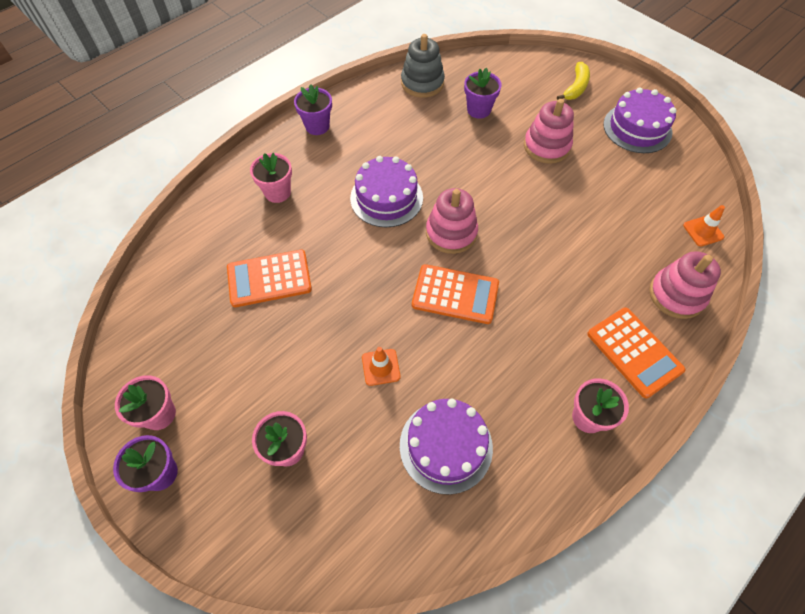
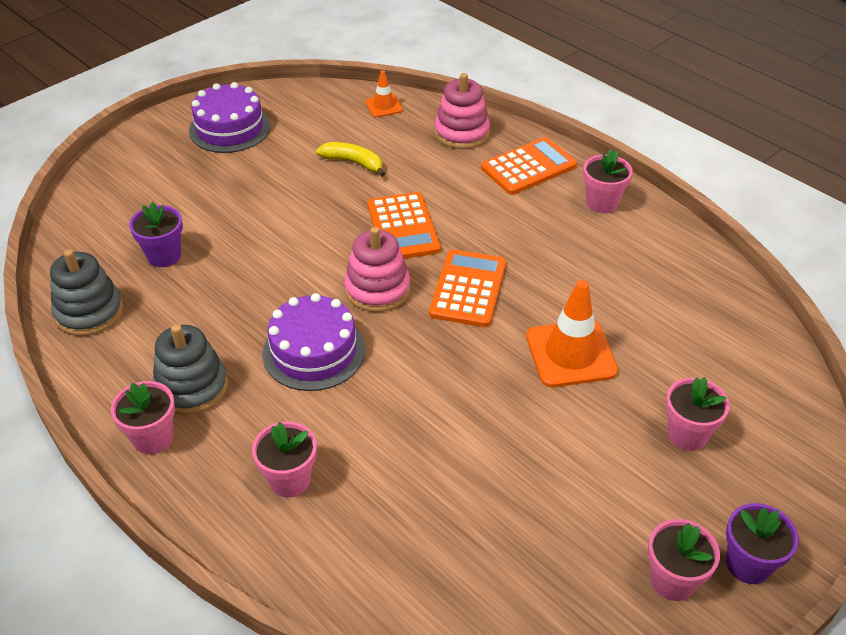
camera: 90 degrees left, 15 degrees down
(269, 279) = (450, 475): orange calculator -> orange calculator (403, 227)
(317, 126) = (153, 438): purple flower pot -> pink flower pot
(356, 138) = (191, 387): none -> grey stacking toy
(381, 367) = (571, 354): orange traffic cone -> orange traffic cone, size x1.87
(446, 446) = (652, 301): purple cake -> none
(546, 146) = (245, 200): pink stacking toy -> none
(576, 87) = (146, 167): yellow banana -> yellow banana (353, 163)

